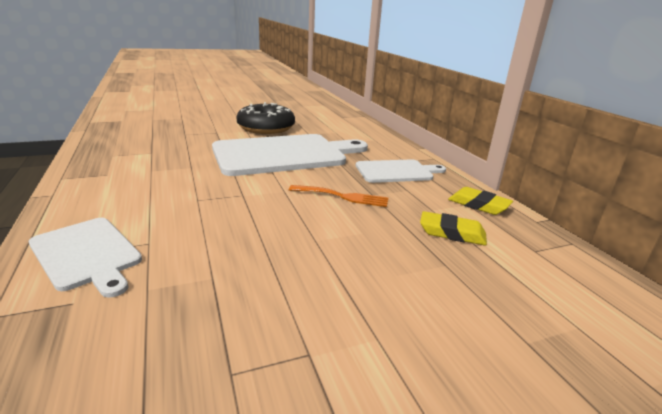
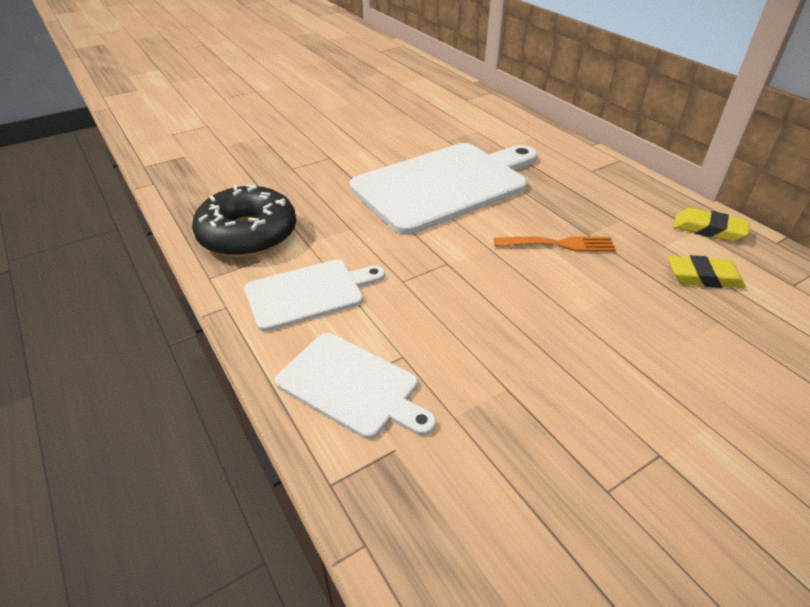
camera: 10 degrees left, 15 degrees up
(266, 128) = (386, 138): black donut -> black donut (248, 234)
(396, 171) = (592, 191): white cutting board -> white cutting board (309, 293)

